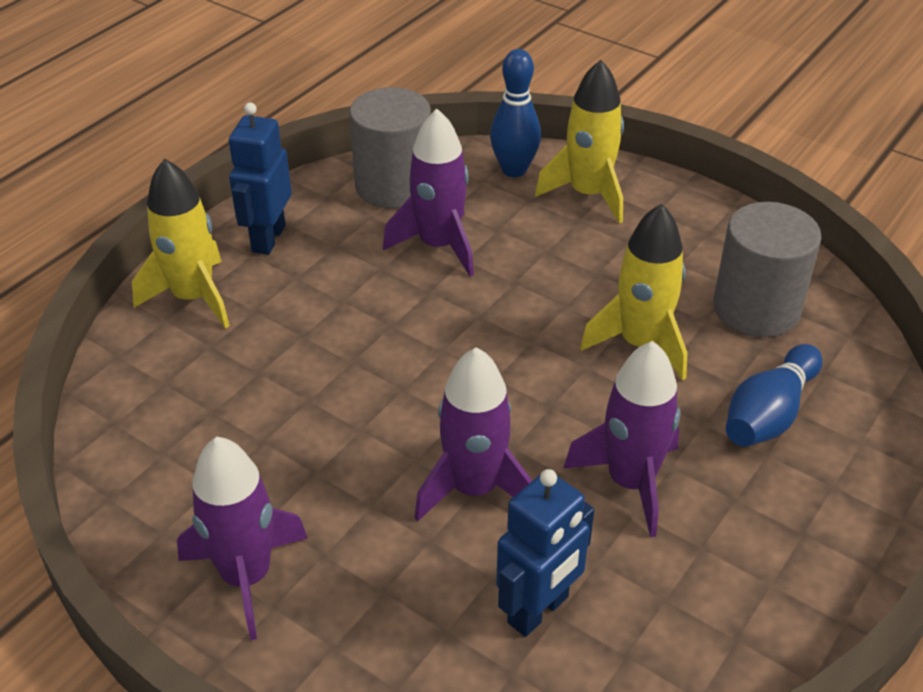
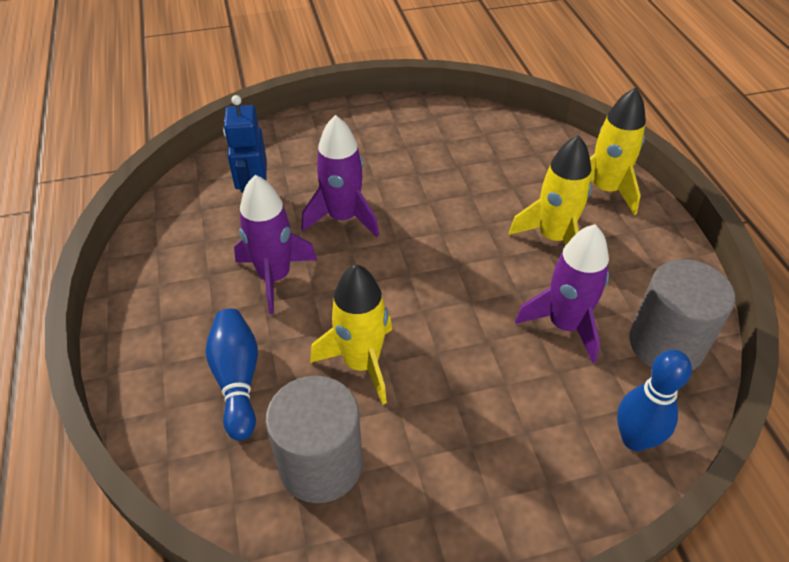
camera: 130 degrees right, 5 degrees up
(246, 576) = (380, 128): purple rocket -> none
(268, 238) = (644, 245): blue robot -> none
(588, 194) = (556, 467): yellow rocket -> yellow rocket (553, 238)

